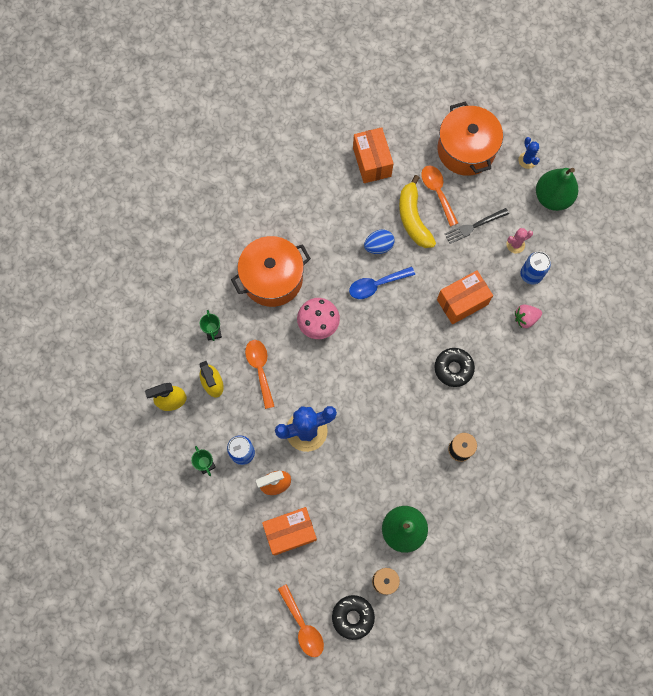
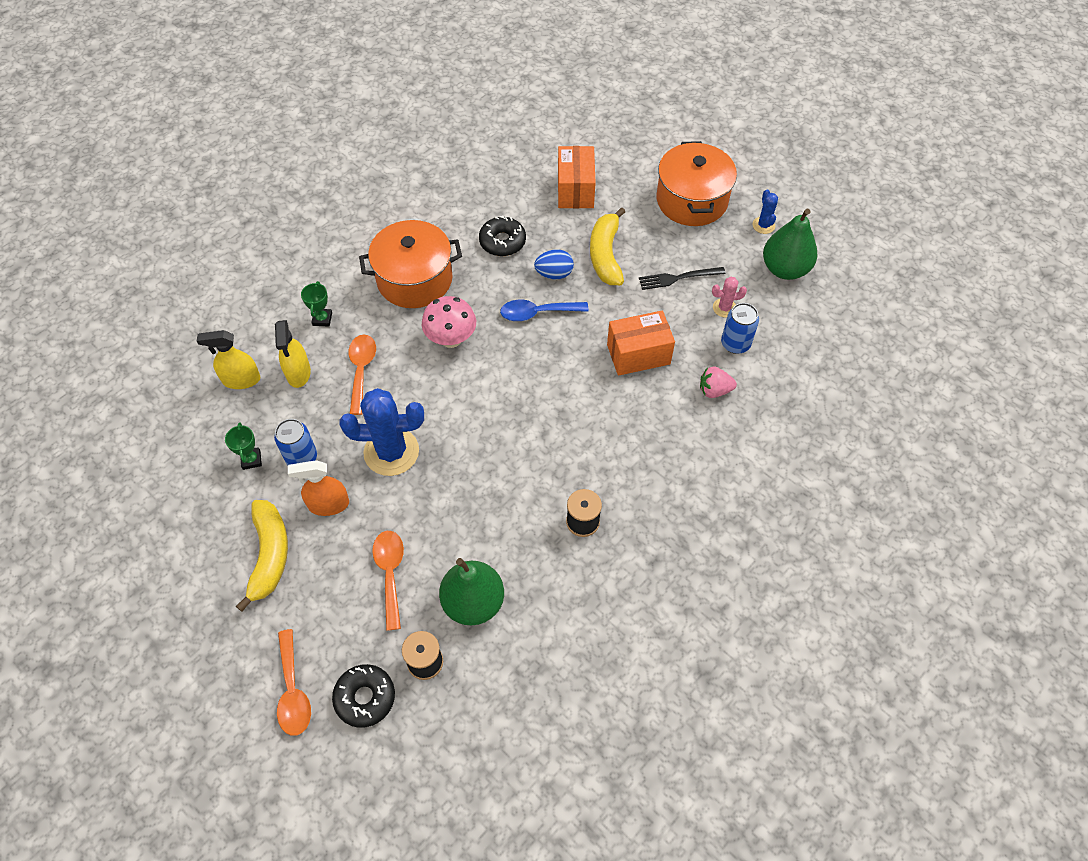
camera: 15 degrees right, 15 degrees down
(248, 534) = (269, 555): none -> yellow banana
(290, 532) = (323, 567): orange box -> none
(437, 192) = (644, 235): orange spoon -> orange spoon (390, 574)
(453, 368) = (604, 425): black donut -> black donut (502, 241)

